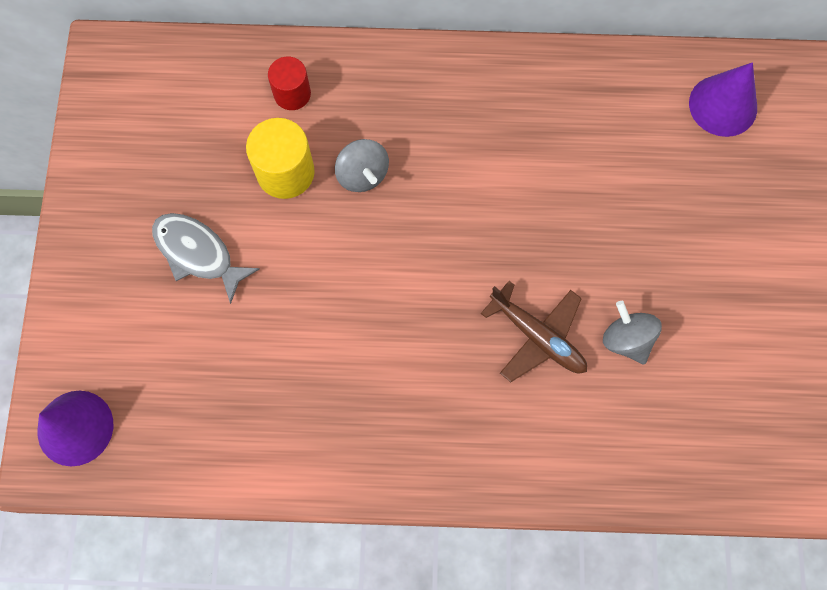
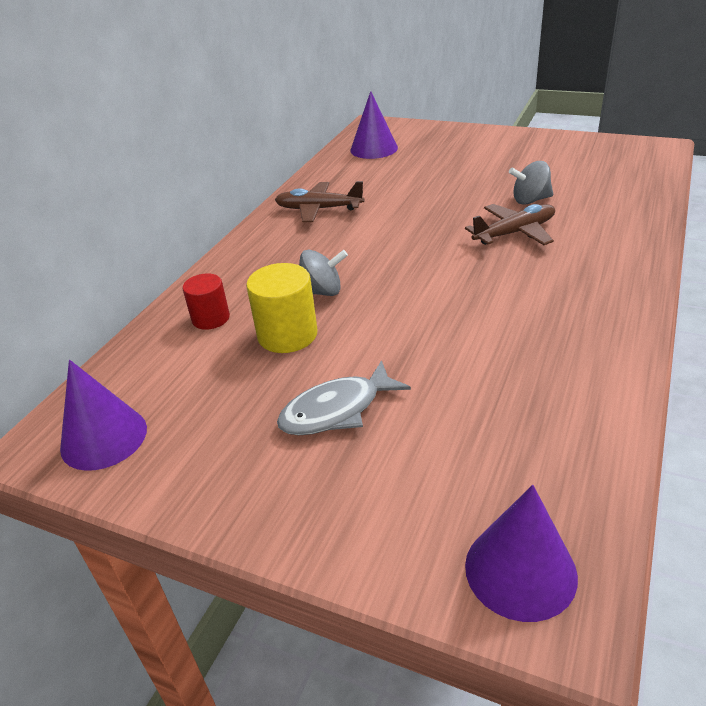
camera: 65 degrees left, 35 degrees down
(124, 95) = (104, 438): none -> purple cone
(531, 103) = (318, 209): none -> brown plane

